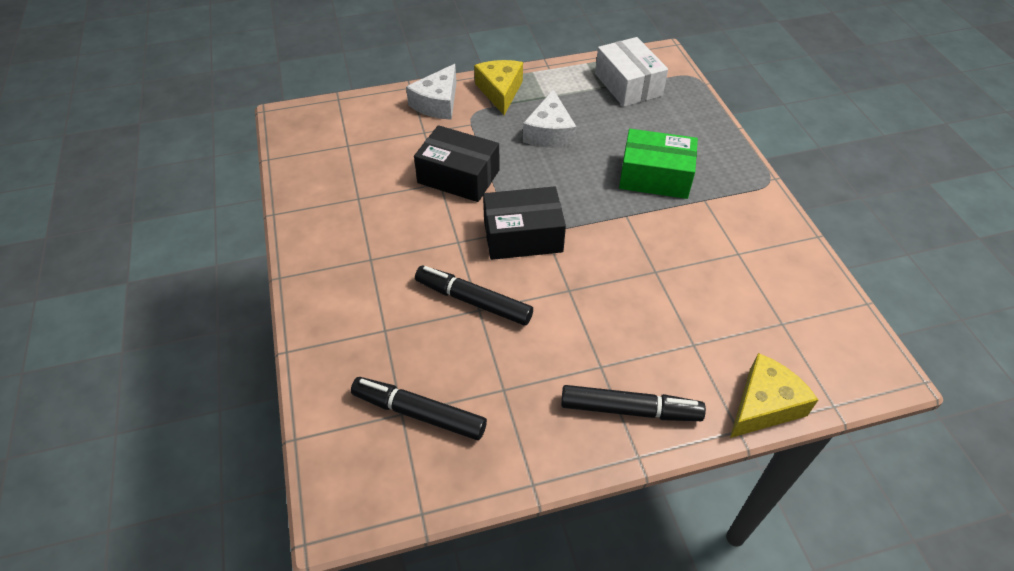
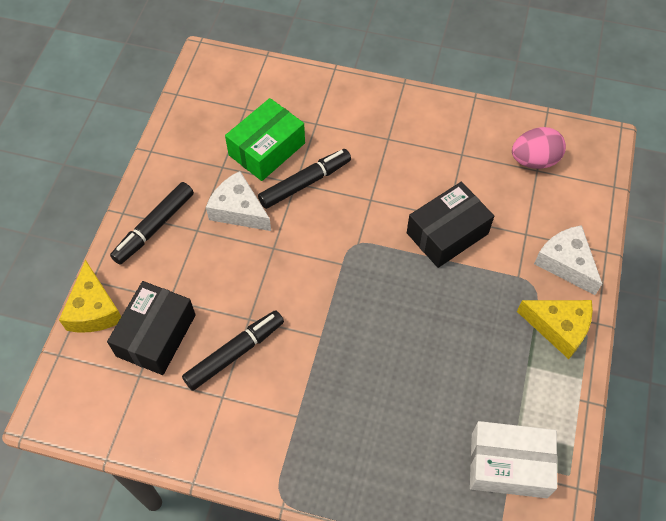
camera: 120 degrees right, 10 degrees up
(336, 150) = (534, 160): none -> pink egg
(419, 413) = (238, 117): black marker -> black marker (234, 353)
(523, 236) = (347, 245): black box -> black box (156, 335)
(549, 133) = (467, 337): white cheese -> white cheese (239, 210)
(655, 177) = (352, 393): green box -> green box (267, 149)

